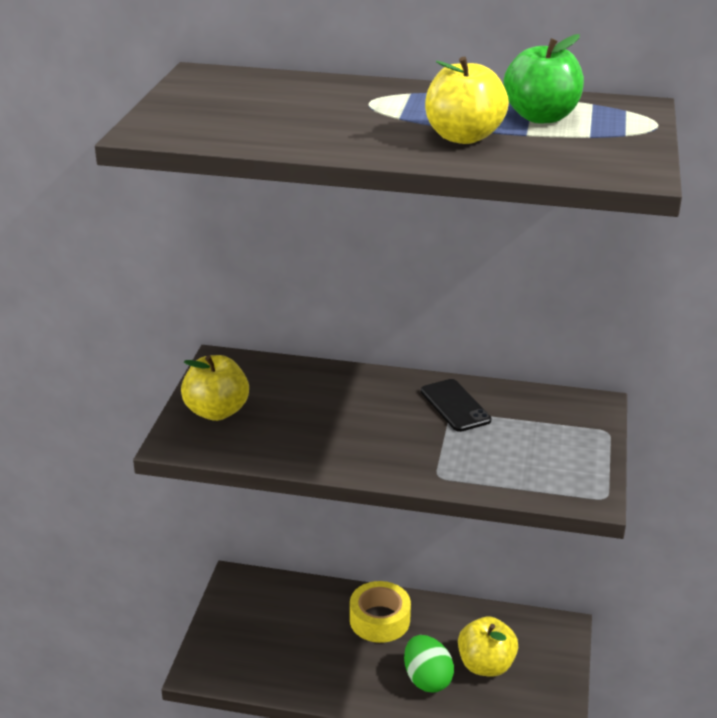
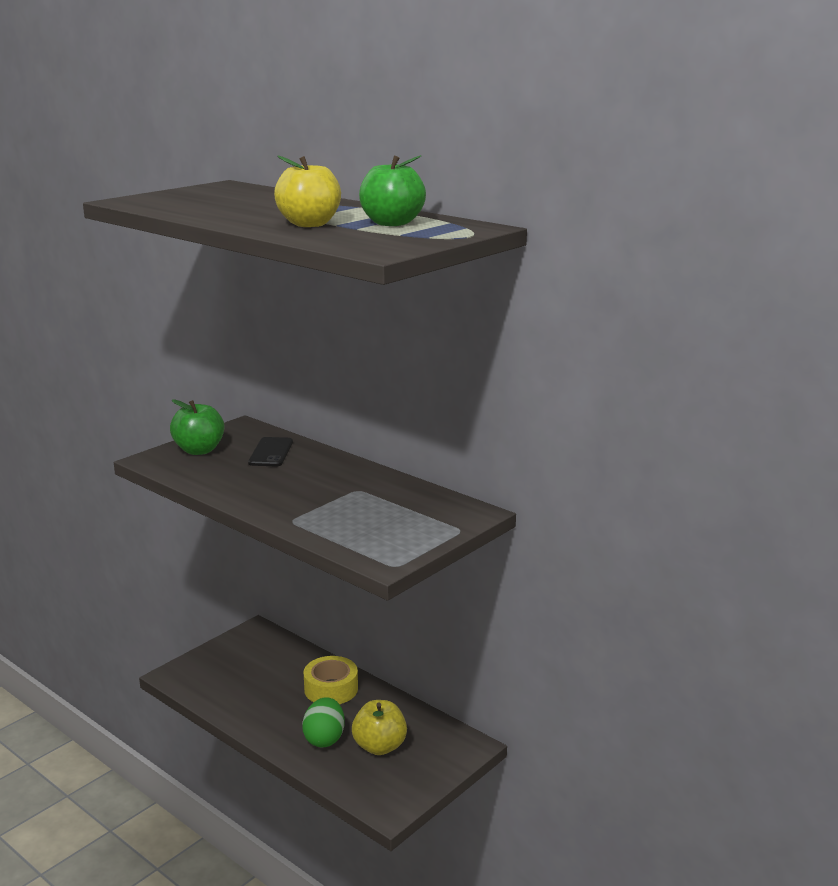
camera: 30 degrees right, 10 degrees down
(216, 411) = (199, 450): yellow apple -> green apple
(455, 406) = (366, 487): black phone -> black phone (271, 452)

